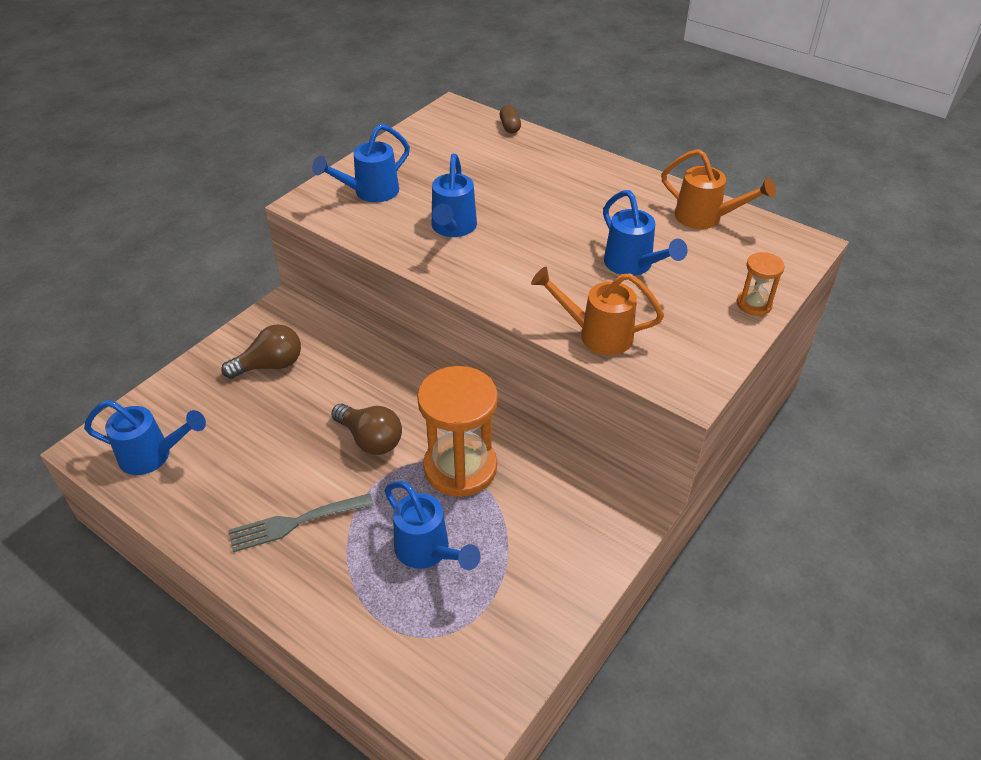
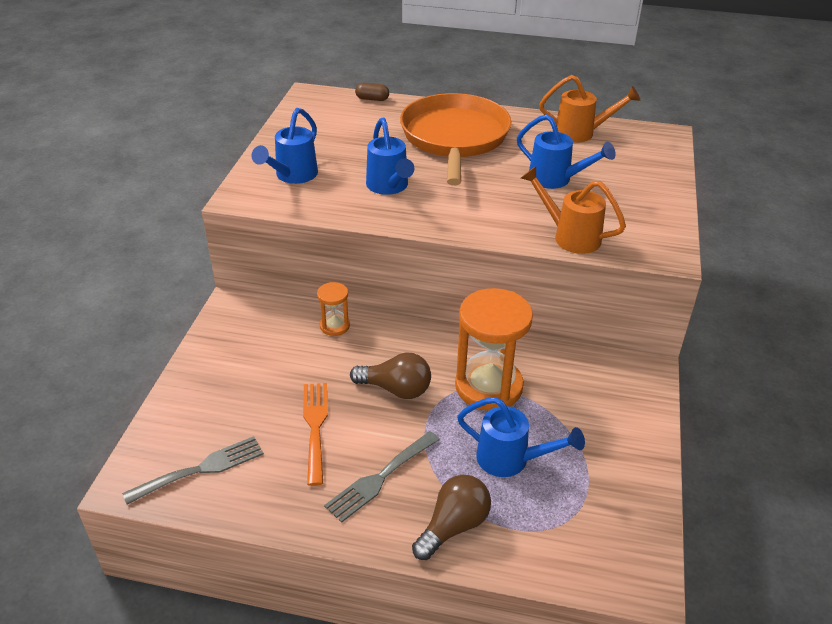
camera: 25 degrees left, 5 degrees down
(154, 456) = (201, 469): blue watering can -> grey fork
(270, 365) = (257, 357): brown light bulb -> brown light bulb (453, 526)
(273, 451) = (315, 427): none -> orange fork
(510, 127) = (372, 99): brown capsule -> brown capsule turned 45 degrees counterclockwise
(561, 190) = (454, 138): none -> orange pan
(596, 334) = (569, 236): orange watering can -> orange watering can turned 45 degrees clockwise
(754, 304) = (664, 184): orange hourglass -> orange hourglass (335, 326)

